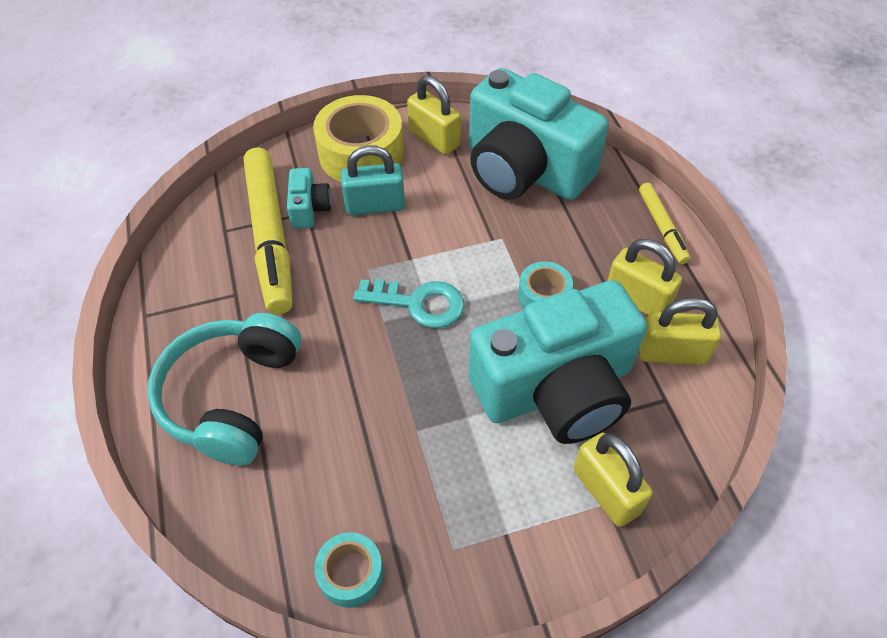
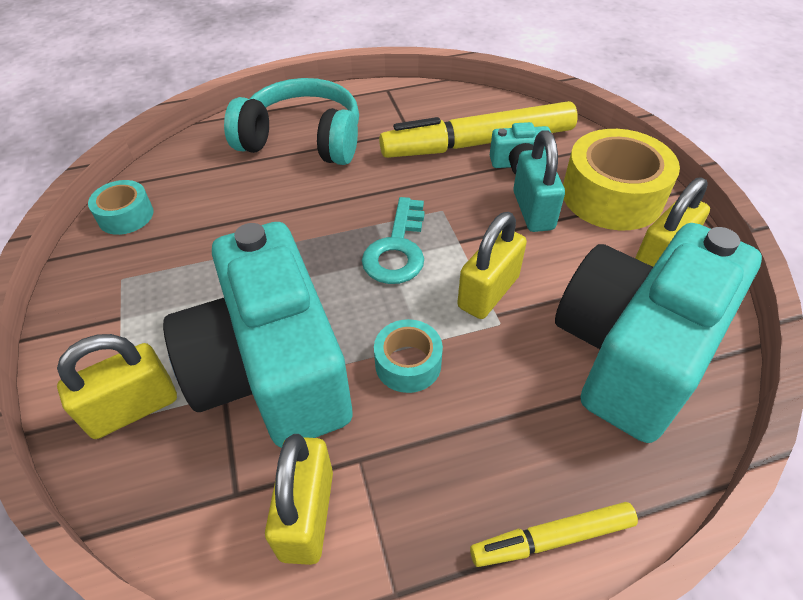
camera: 90 degrees right, 5 degrees down
(637, 299) = (403, 478): yellow padlock -> yellow padlock (488, 292)

